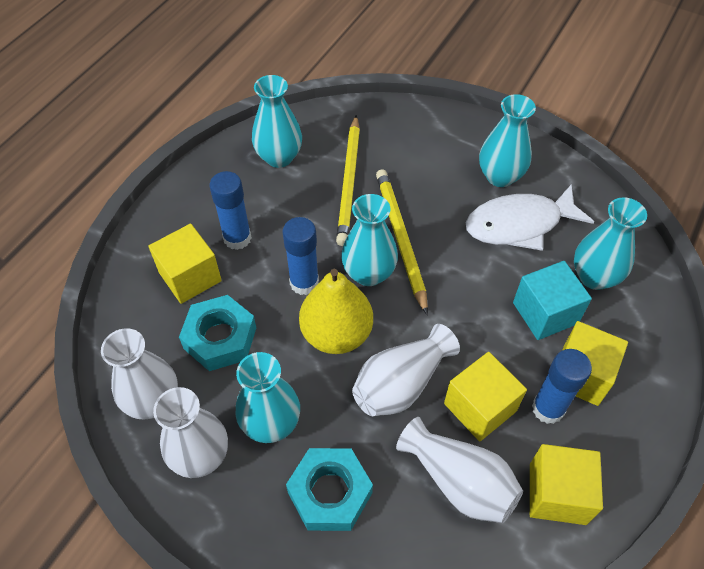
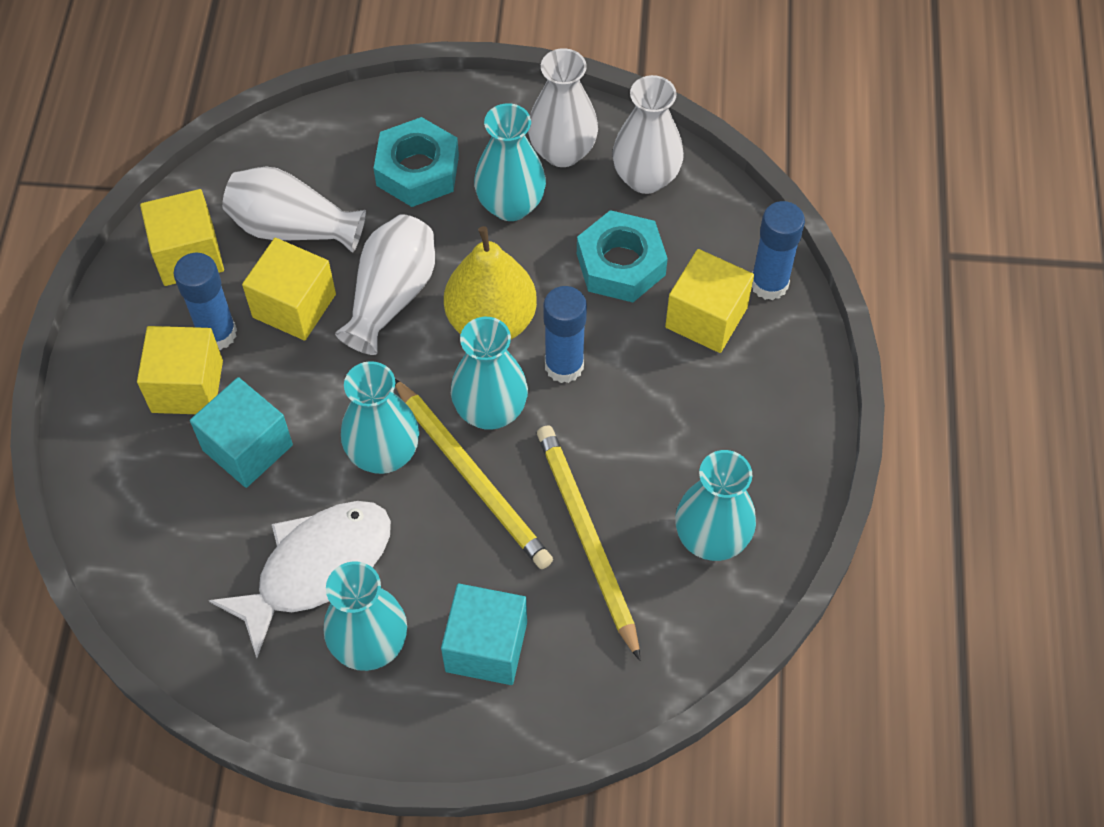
camera: 155 degrees right, 5 degrees up
(237, 238) = (684, 389): blue glue stick -> blue glue stick (769, 284)
(434, 153) = (486, 646): none -> turquoise cube
(594, 277) = (193, 526): turquoise vase -> turquoise vase (384, 453)

